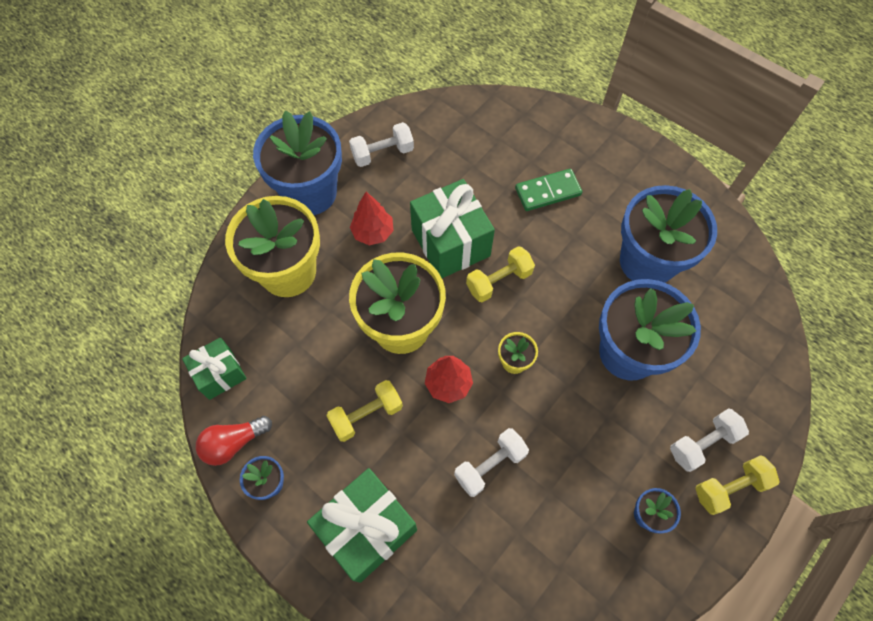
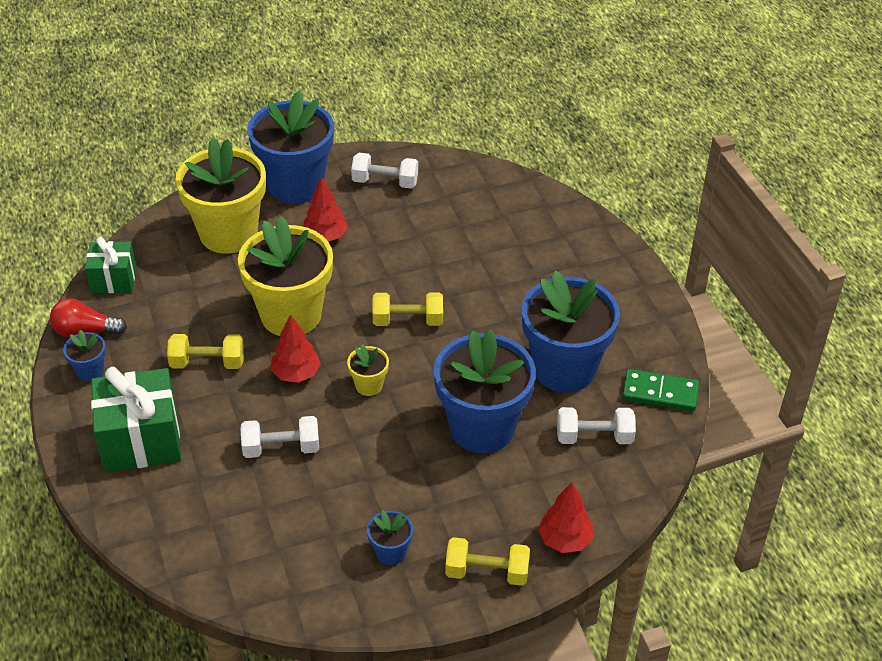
camera: 30 degrees right, 20 degrees down
(450, 243) = (388, 274): green gift -> none
(548, 191) = (515, 274): green domino -> green domino (660, 392)
(702, 443) = (491, 528): white dumbbell -> white dumbbell (594, 437)
(761, 421) = (564, 540): none -> red tree

